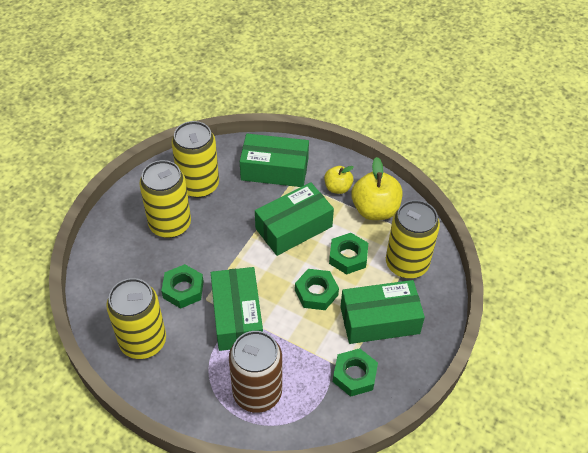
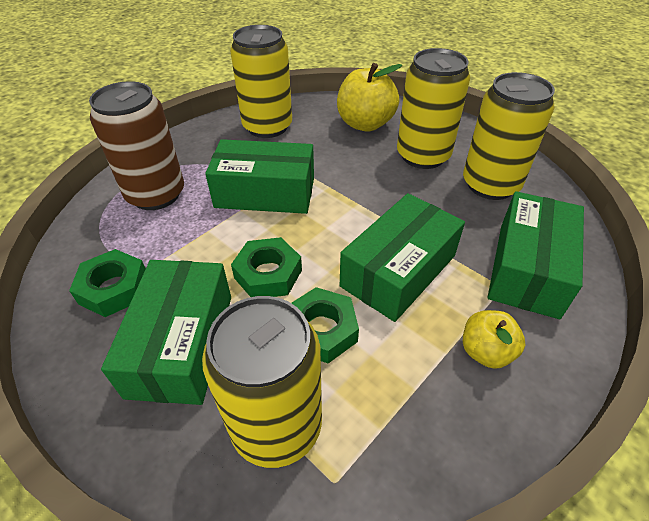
camera: 105 degrees right, 5 degrees down
(183, 289) = (322, 157): green nut -> none
(294, 227) = (398, 271): green box -> green box turned 60 degrees clockwise
(375, 210) = (424, 404): yellow apple -> yellow apple (365, 124)

